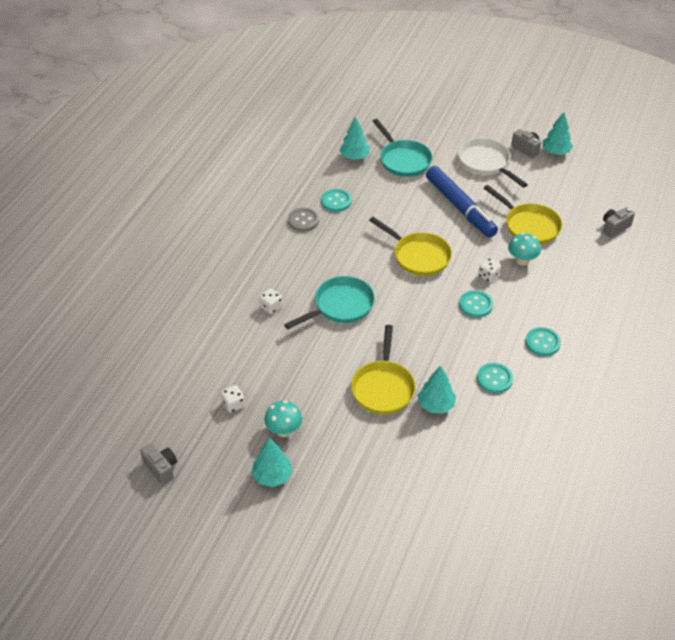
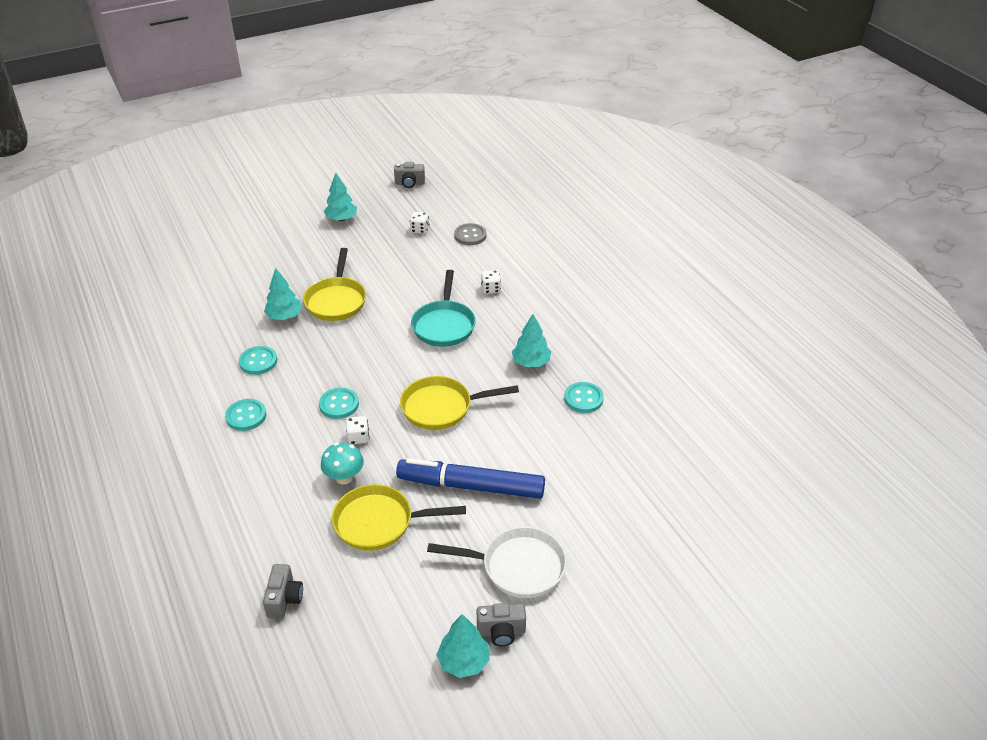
camera: 130 degrees right, 5 degrees down
(284, 430) = (368, 239): turquoise mushroom -> none
(303, 221) = (578, 361): grey button -> grey button (470, 235)
(354, 157) = (645, 456): turquoise tree -> turquoise tree (531, 362)
(383, 387) = (336, 300): yellow pan -> yellow pan turned 135 degrees counterclockwise
(403, 160) = (599, 493): turquoise pan -> none

